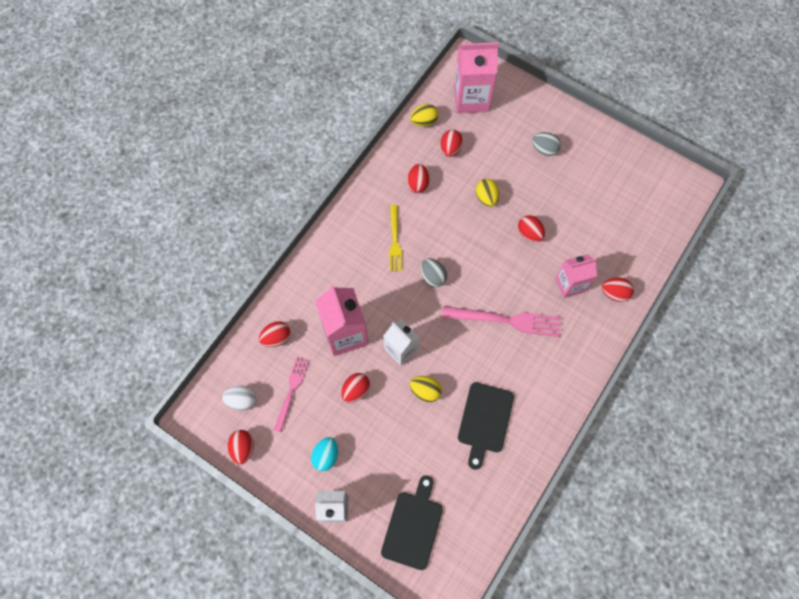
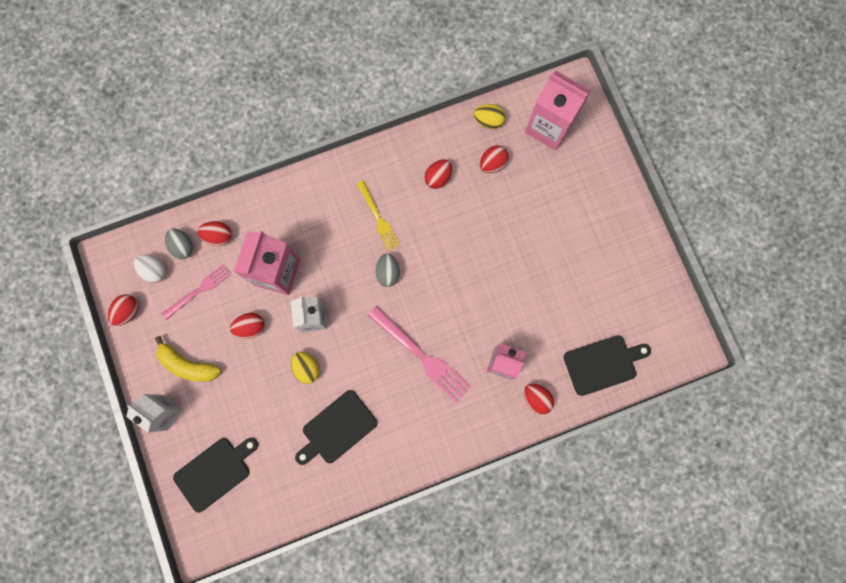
camera: 35 degrees right, 10 degrees up
(326, 456) = (188, 365): turquoise egg -> yellow banana
(395, 241) = (378, 218): yellow fork -> yellow fork turned 60 degrees counterclockwise
(486, 198) = (490, 232): yellow egg -> none
(529, 233) = (503, 292): red egg -> none
(544, 149) = (579, 221): grey egg -> grey egg (183, 246)
(640, 236) = (602, 364): none -> black cutting board

